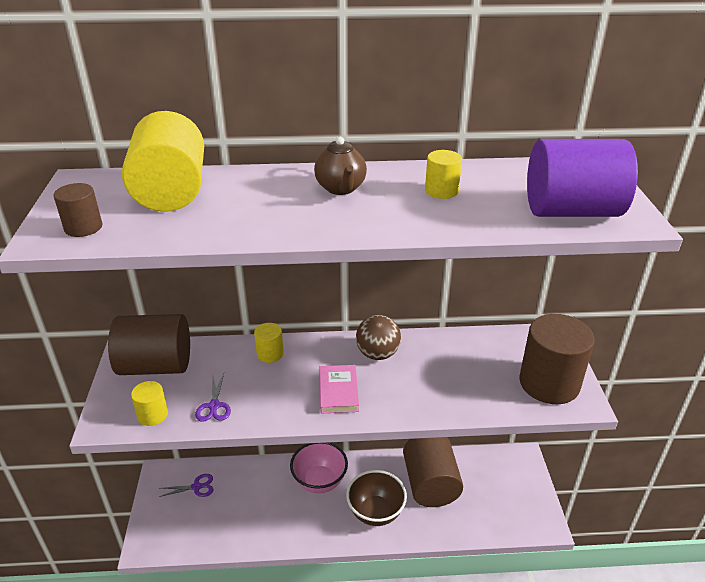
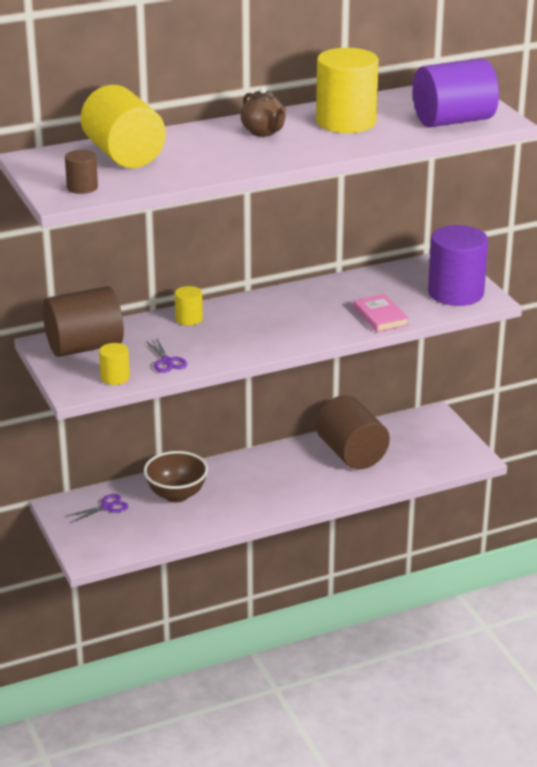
camera: 20 degrees left, 5 degrees down
(319, 481) = (236, 475): pink bowl -> none
(338, 391) = (273, 332): pink book -> pink book (380, 316)
(375, 512) = (307, 485): brown bowl -> brown bowl (176, 495)
(377, 354) = (291, 301): brown ball -> none
(441, 191) = (346, 122): yellow cylinder -> yellow cylinder, size x2.11
(549, 383) = (455, 293): brown cylinder -> purple cylinder

